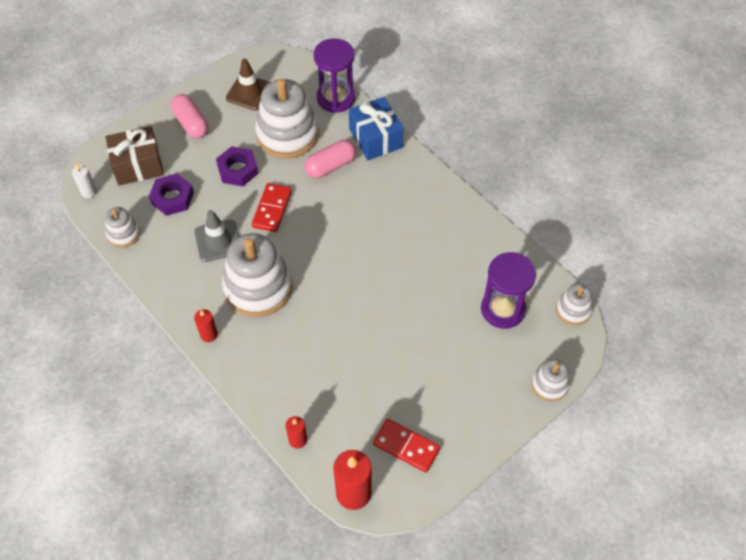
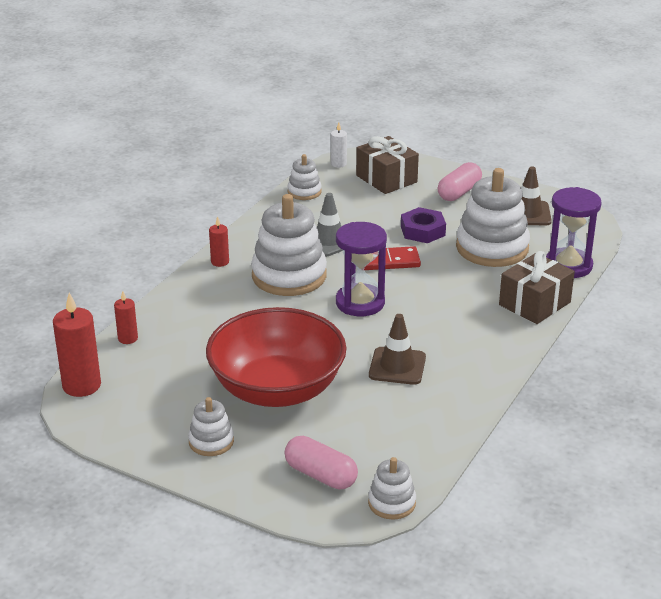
camera: 70 degrees right, 25 degrees down
(172, 198) = (362, 205): purple nut -> none
(330, 166) = (471, 283): pink capsule -> pink capsule (321, 475)
(375, 138) = (534, 303): blue gift -> brown gift
(406, 446) = (147, 408): red domino -> none
(416, 343) = (277, 389): none -> red bowl
(418, 253) = (397, 366): none -> brown traffic cone
(503, 309) = (358, 444): purple hourglass -> purple hourglass (360, 303)
(549, 384) = (273, 501): white stacking toy -> white stacking toy (211, 442)

